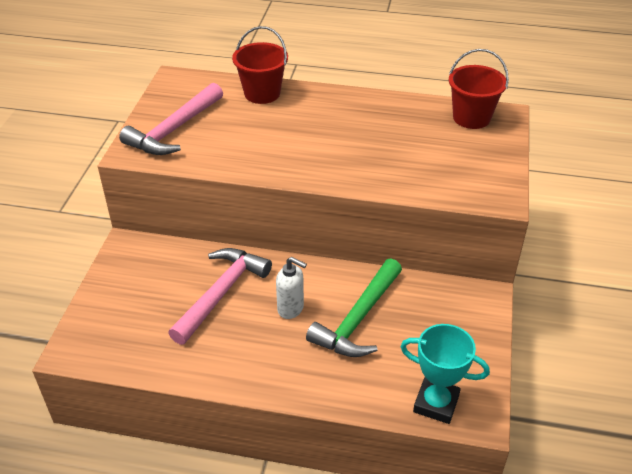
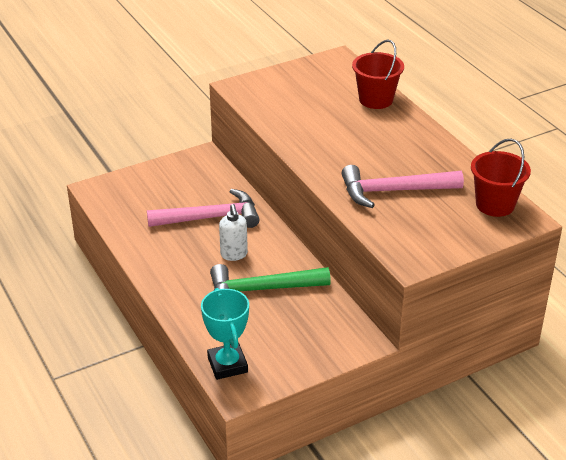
camera: 50 degrees right, 5 degrees down
(174, 130) = (283, 89): pink hammer -> pink hammer (394, 191)

